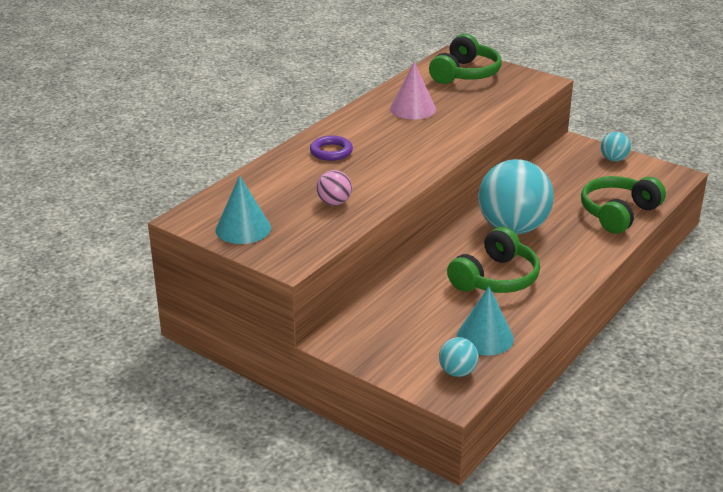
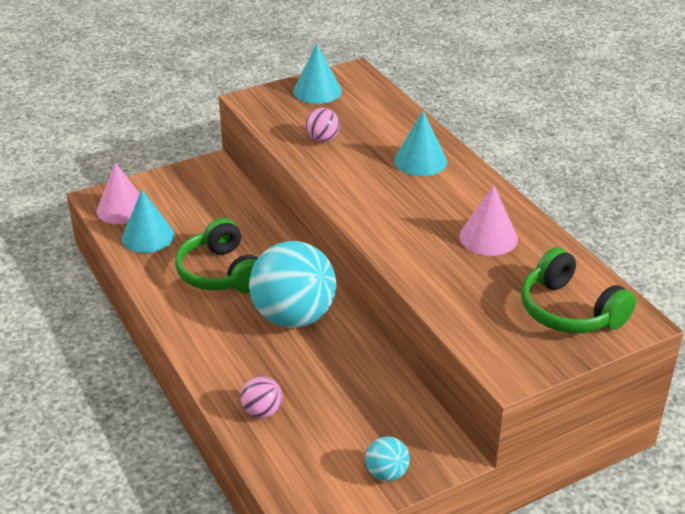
camera: 115 degrees right, 5 degrees up
(331, 152) = (420, 161): purple ring -> turquoise cone
(457, 372) = (122, 209): turquoise ball -> pink cone
(618, 213) = (262, 411): green headphones -> pink ball

